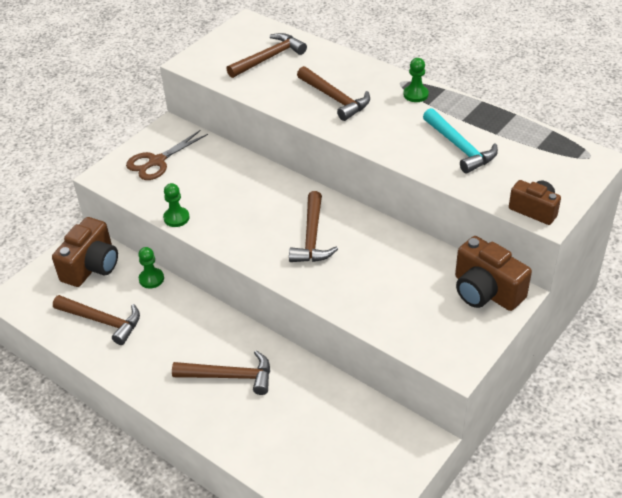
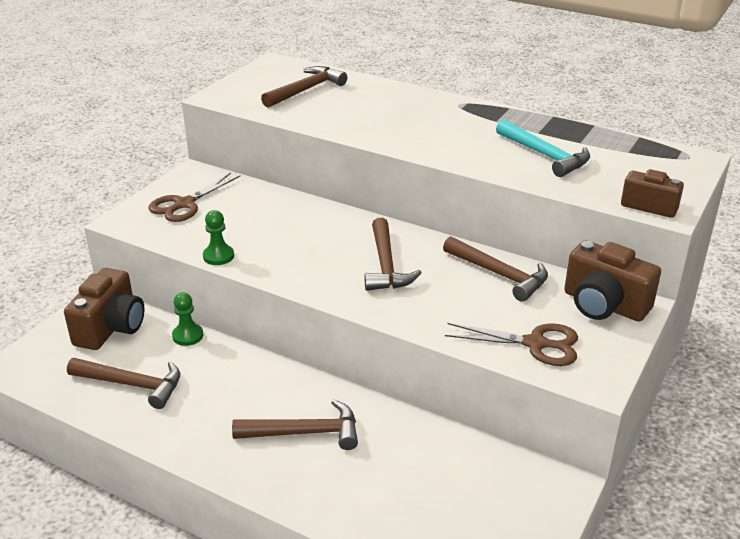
camera: 10 degrees left, 10 degrees down
(335, 99) = (391, 121): brown hammer -> brown hammer (500, 275)
(415, 94) = (479, 113): green pawn -> none
(416, 325) = (535, 344): none -> brown scissors

